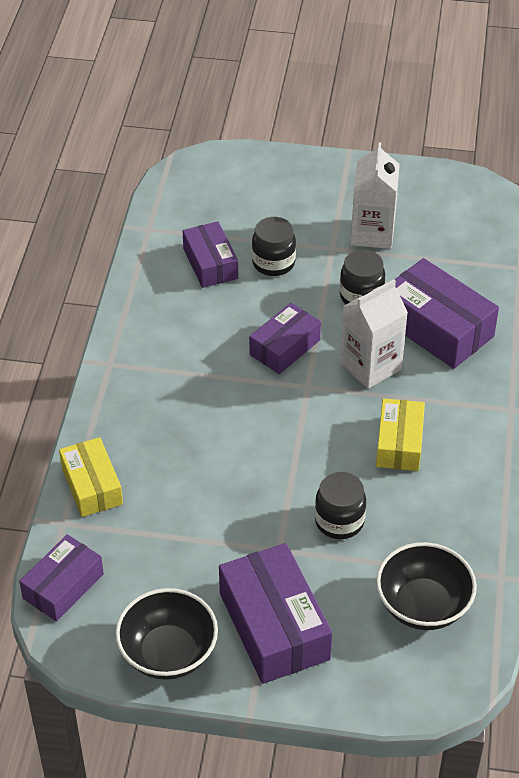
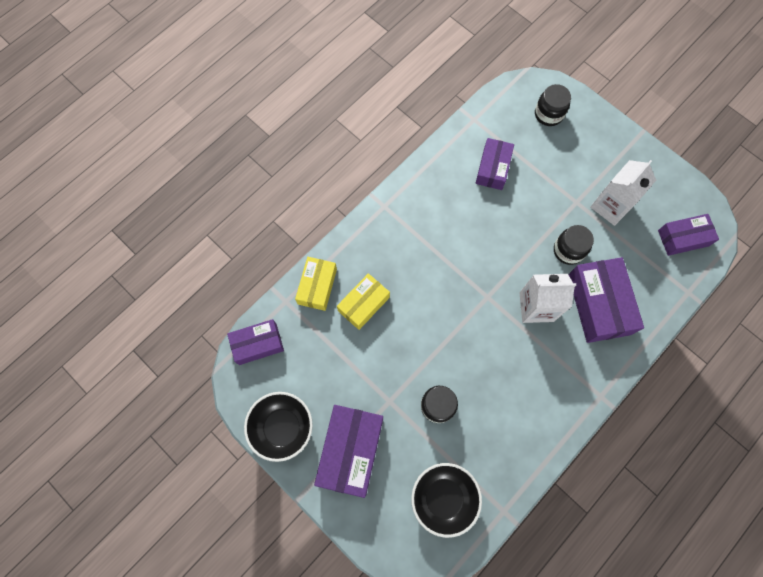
camera: 35 degrees right, 25 degrees up
(273, 263) = (531, 191): black jar -> black jar (548, 114)
(285, 347) = (494, 259): purple box -> purple box (683, 238)
(399, 443) = (512, 375): yellow box -> yellow box (364, 304)

